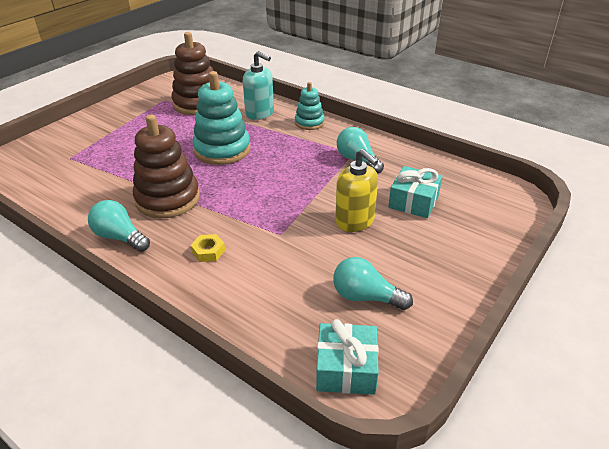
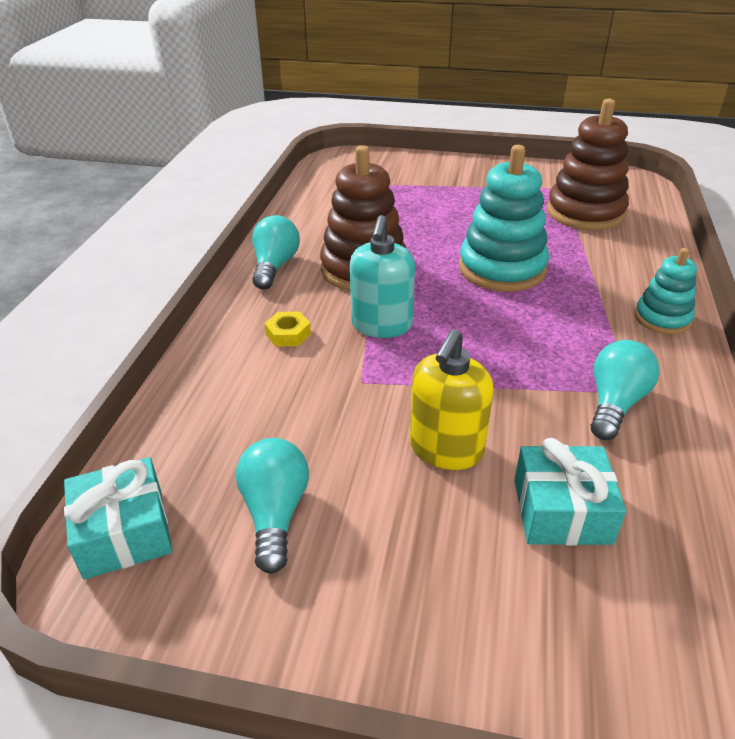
camera: 65 degrees right, 0 degrees up
(260, 113) = (627, 266): turquoise soap dispenser -> turquoise soap dispenser (381, 325)

